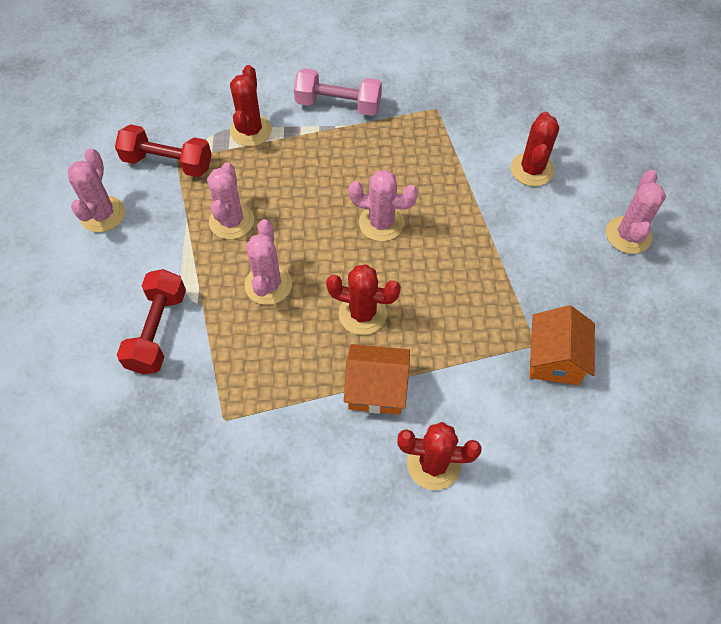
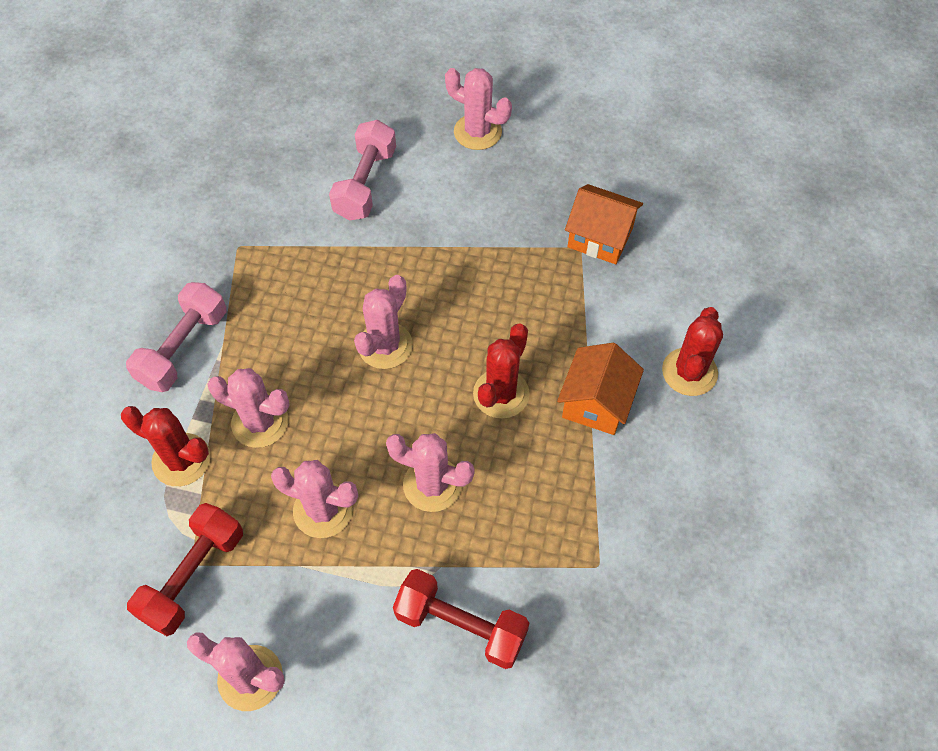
camera: 75 degrees left, 0 degrees up
(292, 165) = (260, 422): none -> pink cactus
(532, 169) = (365, 183): red cactus -> pink dumbbell

